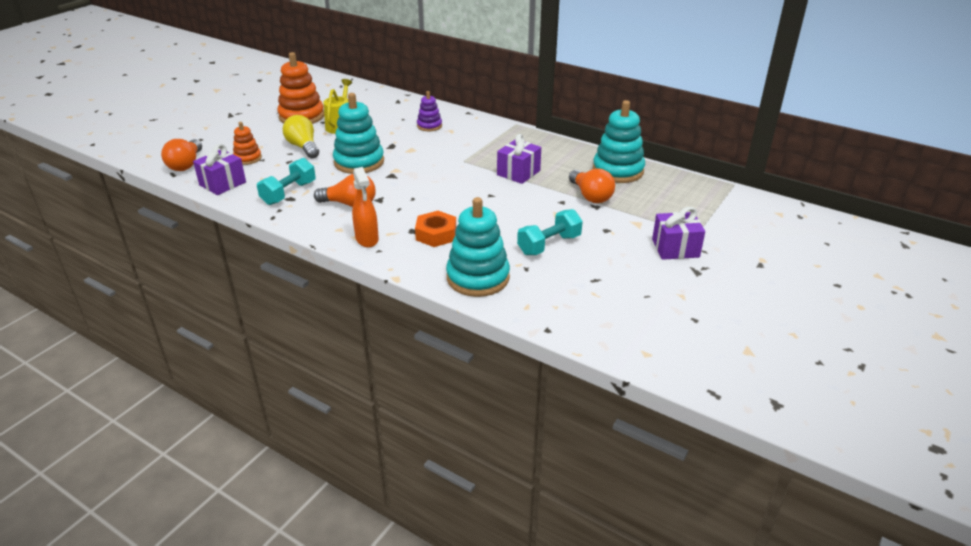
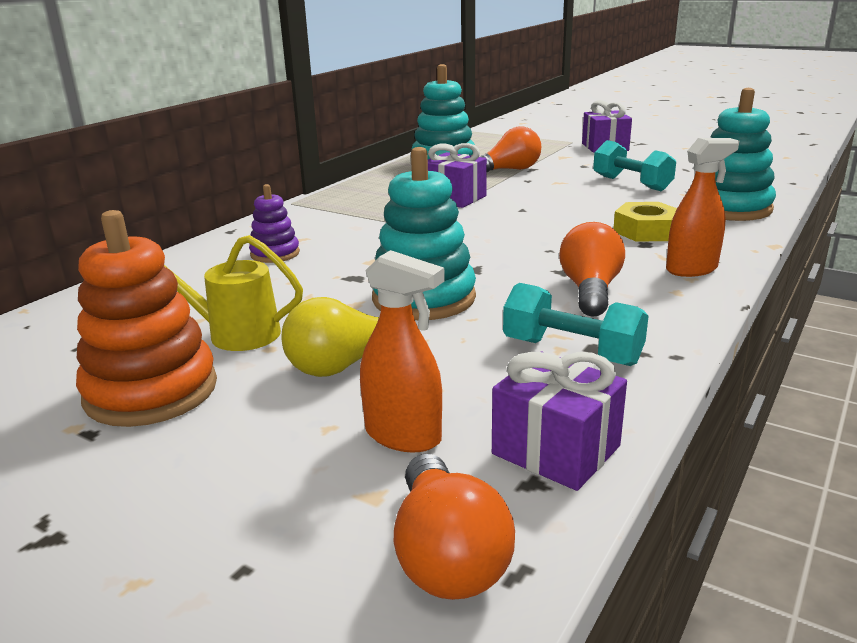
camera: 90 degrees left, 10 degrees down
(186, 164) = (447, 556): orange light bulb -> orange light bulb turned 75 degrees clockwise
(247, 158) = (403, 436): orange stacking toy -> orange spray bottle
(436, 234) = (646, 231): orange nut -> yellow nut

